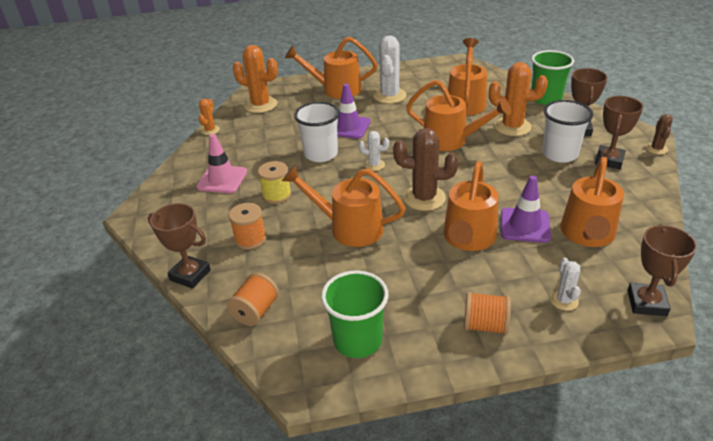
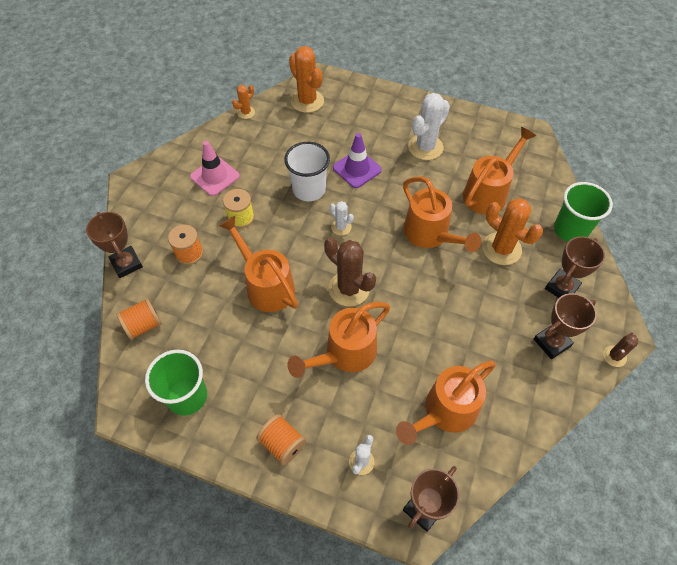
camera: 30 degrees right, 20 degrees up
(335, 89) = (384, 113): orange watering can -> none
(525, 225) = (403, 369): purple traffic cone -> none
(559, 154) = (513, 308): white cup -> none

